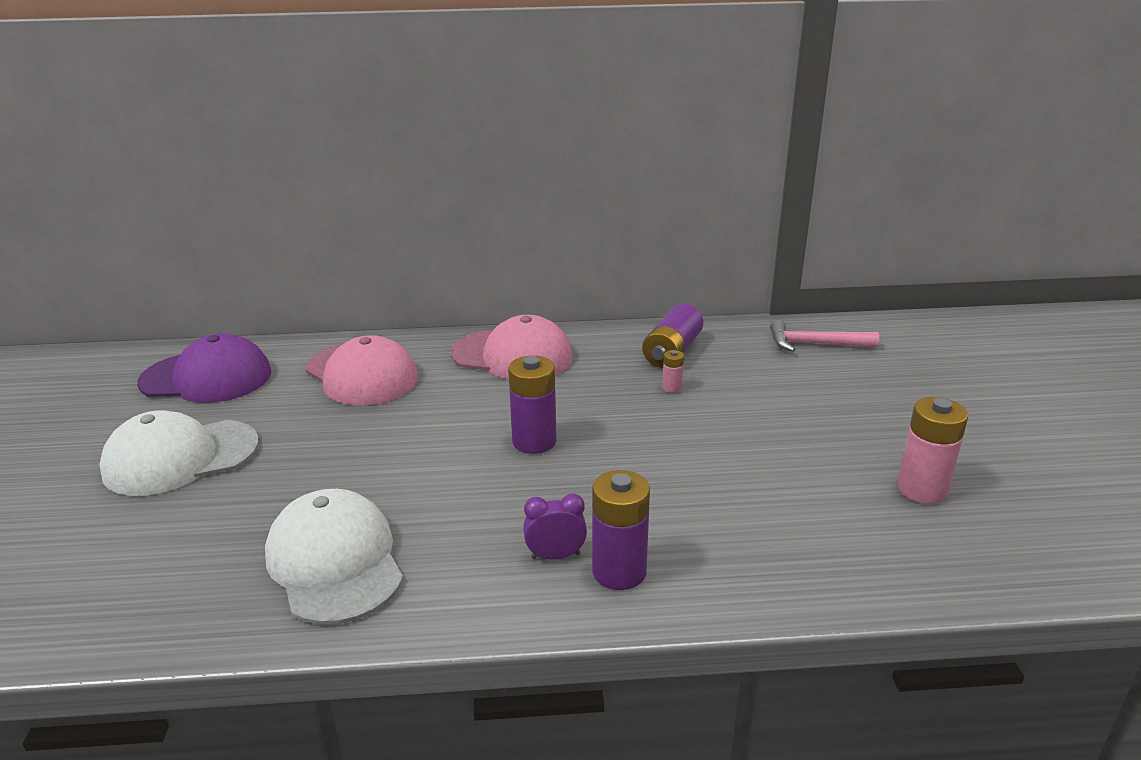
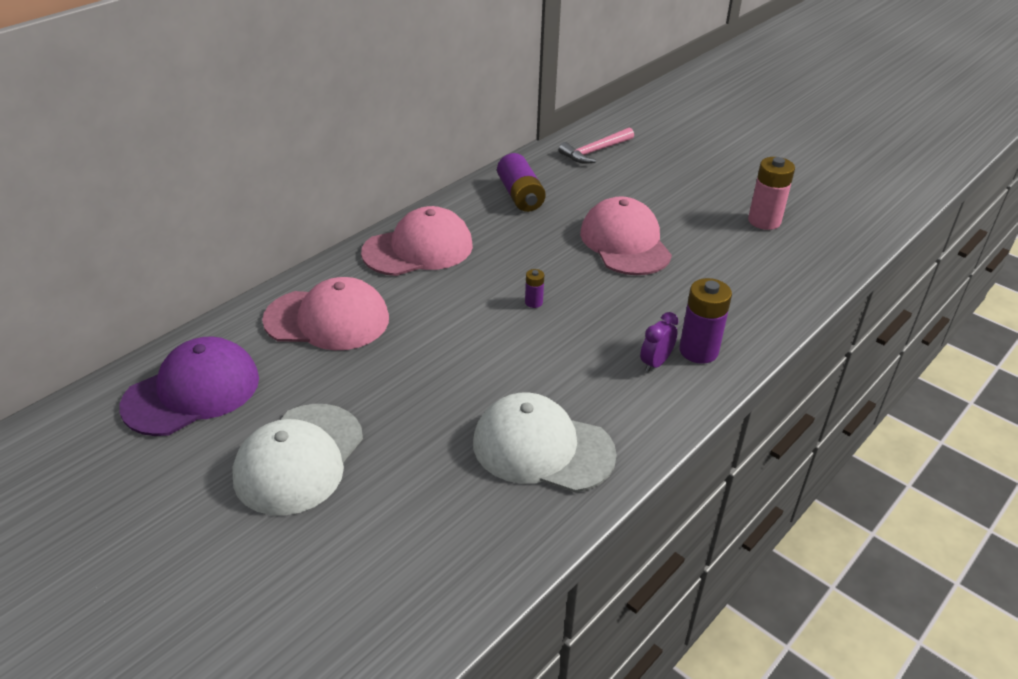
camera: 45 degrees left, 10 degrees up
(534, 441) = (533, 302): purple battery -> purple battery, size x0.49
(672, 388) = (558, 222): pink battery -> none
(710, 435) = (625, 243): none -> pink cap

